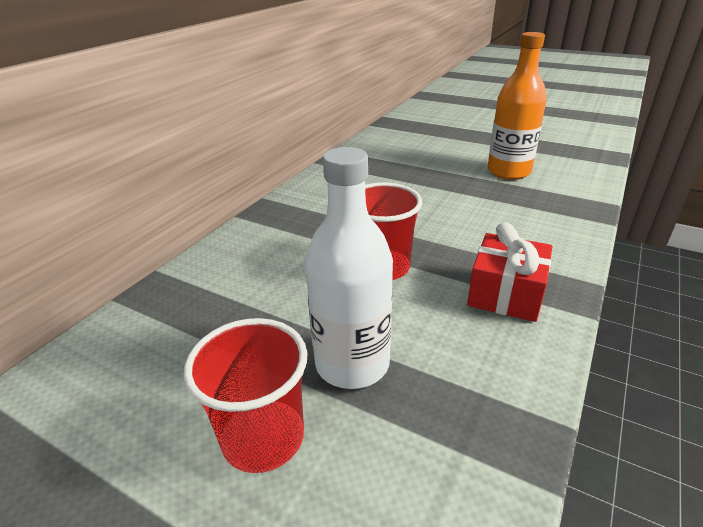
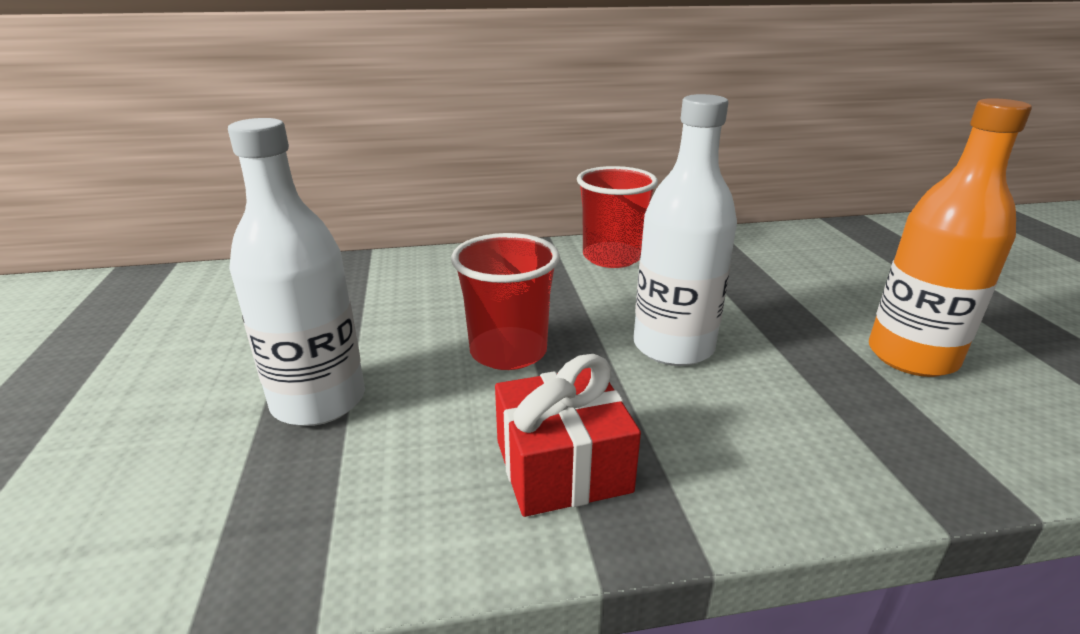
camera: 50 degrees right, 5 degrees down
(263, 438) = (183, 395): red cup -> red cup (612, 257)
(438, 218) = (673, 347): none -> white bottle

